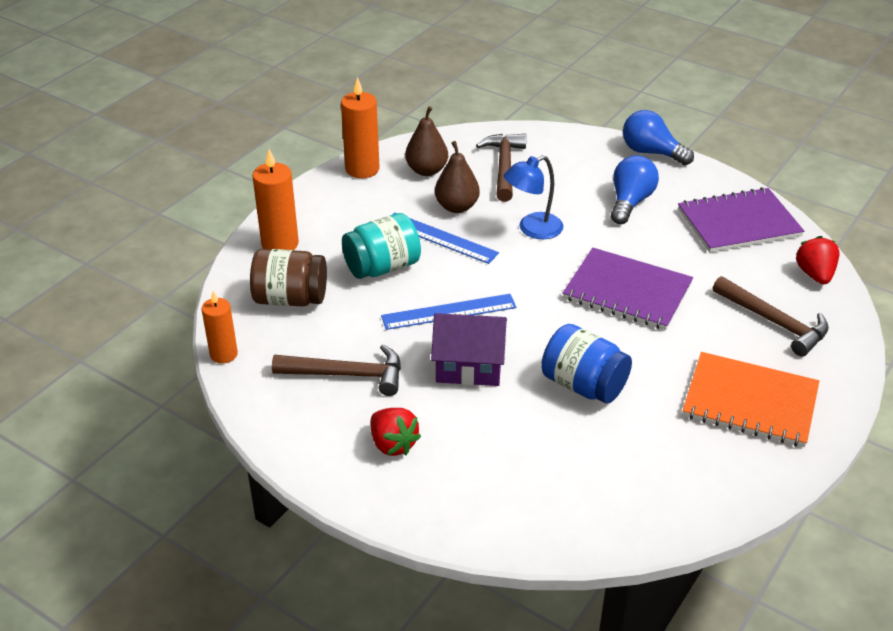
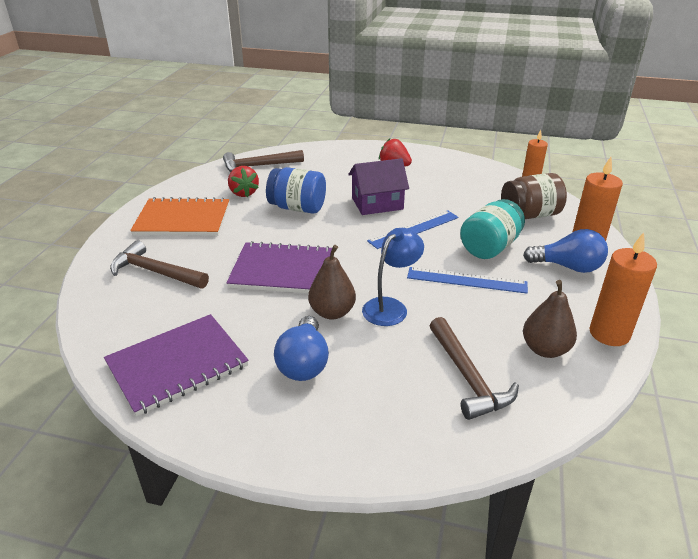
camera: 160 degrees right, 5 degrees down
(347, 374) = (448, 186): brown hammer -> brown hammer (259, 166)
(457, 207) = (477, 313): brown pear -> brown pear (332, 312)
(651, 152) = (295, 455): blue light bulb -> blue light bulb (568, 267)
(815, 274) = (105, 322): red strawberry -> red strawberry (243, 193)

